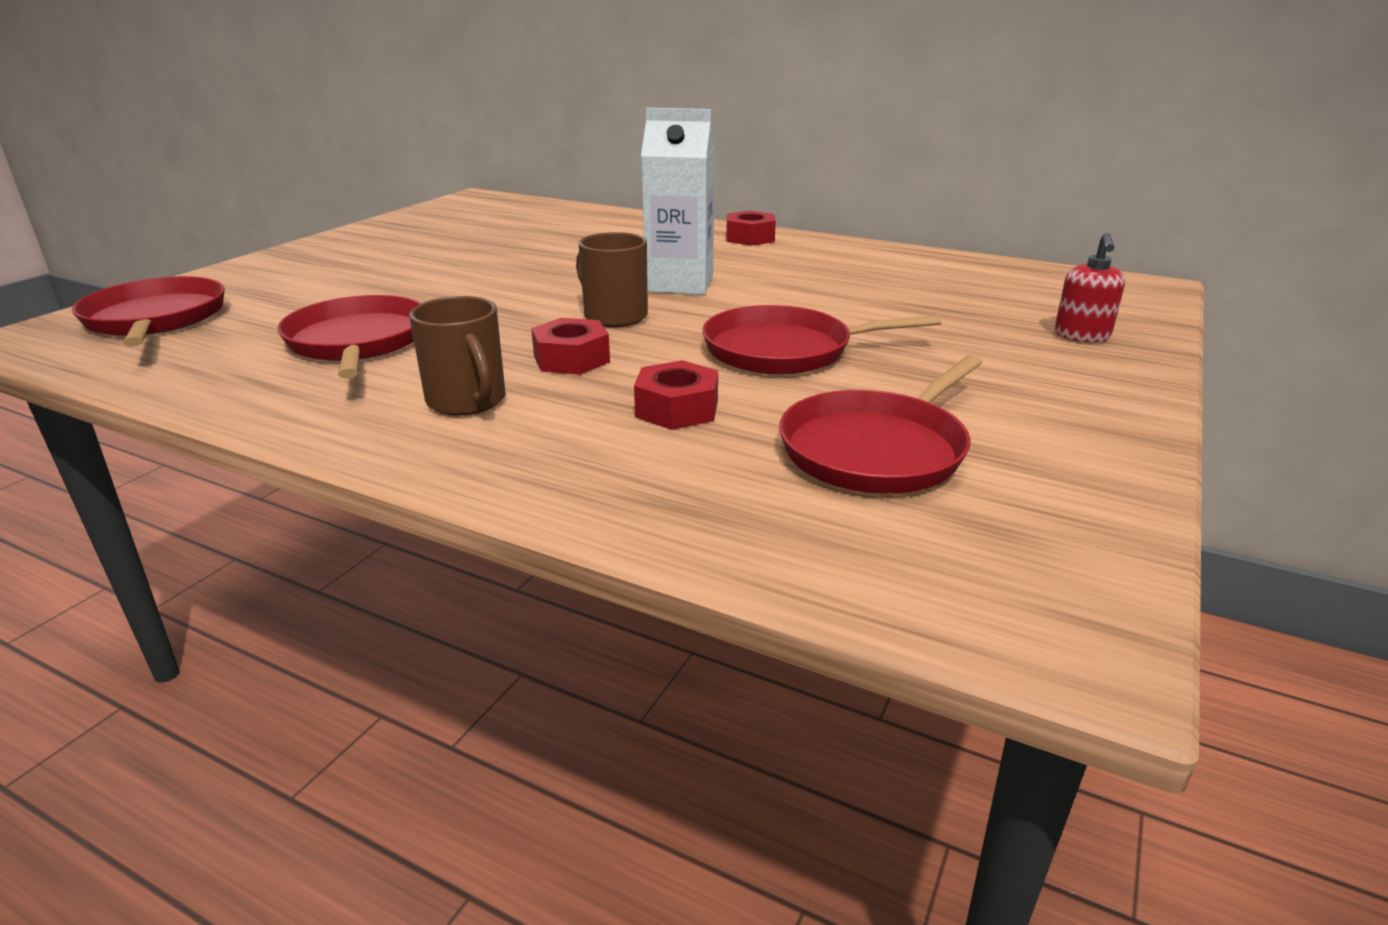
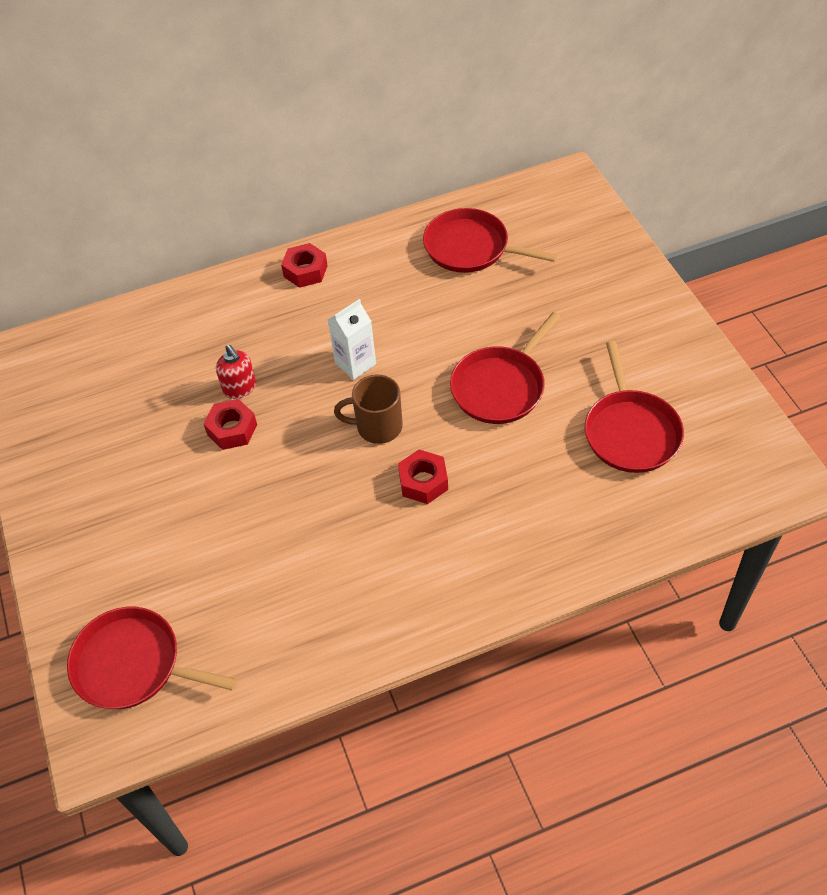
camera: 45 degrees left, 25 degrees up
(358, 342) = (295, 568): red pan -> red pan (471, 248)
(467, 401) = (437, 555): brown mug -> none
(677, 409) = (526, 475): red nut -> red nut (232, 429)
(679, 284) = (355, 363): white carton -> white carton, size x0.67
(1081, 336) = (597, 262): red soap dispenser -> red soap dispenser (240, 388)

